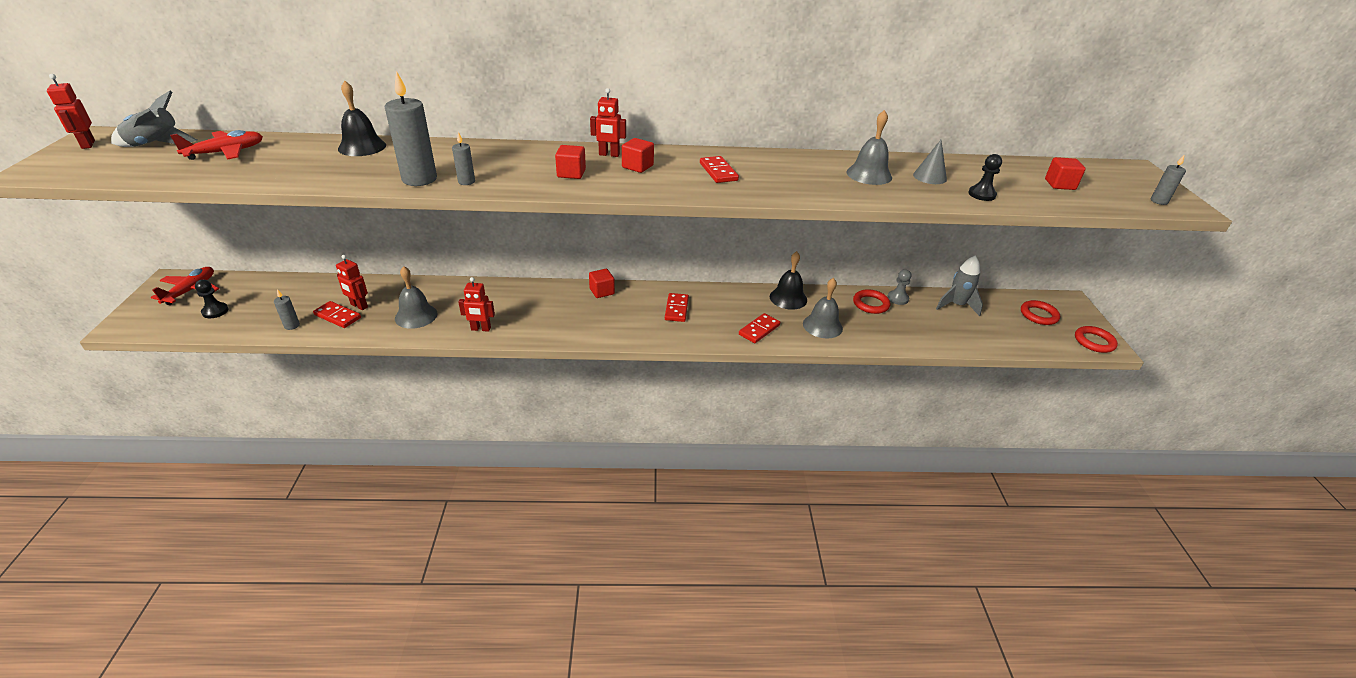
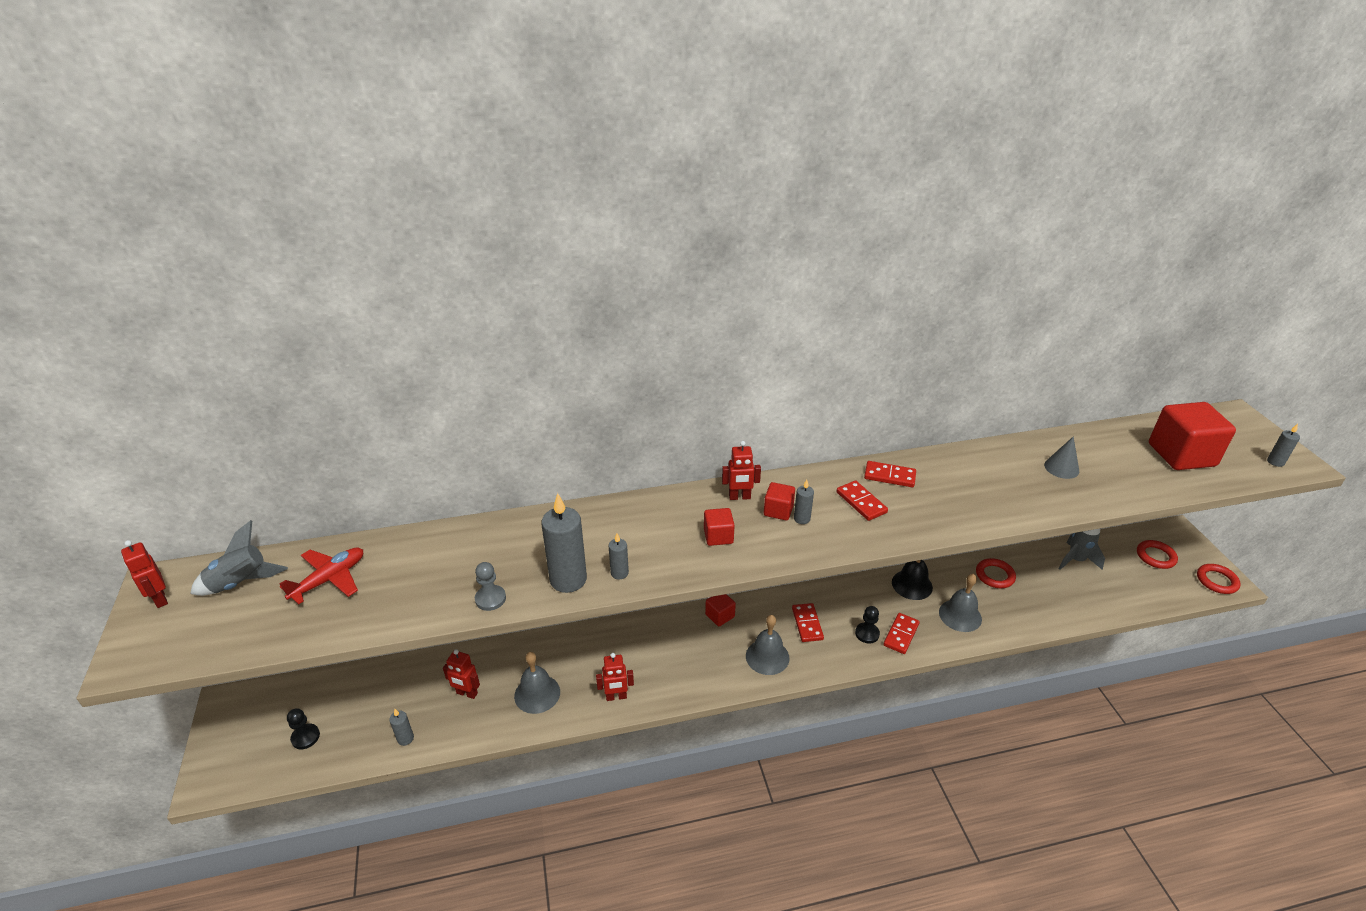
camera: 10 degrees left, 0 degrees up
(190, 291) = (259, 713): red plane -> none
(337, 316) = (450, 714): red domino -> red domino (889, 476)
(362, 147) = (474, 538): black bell -> none
(655, 174) = (802, 519): none -> grey candle
(869, 174) = (1004, 476): grey bell -> grey bell (767, 657)
(897, 298) = (1017, 562): grey pawn -> grey pawn (490, 599)
(981, 194) = (1119, 485): black pawn -> black pawn (867, 634)
(1060, 184) = (1181, 455): red cube -> red cube, size x2.03

